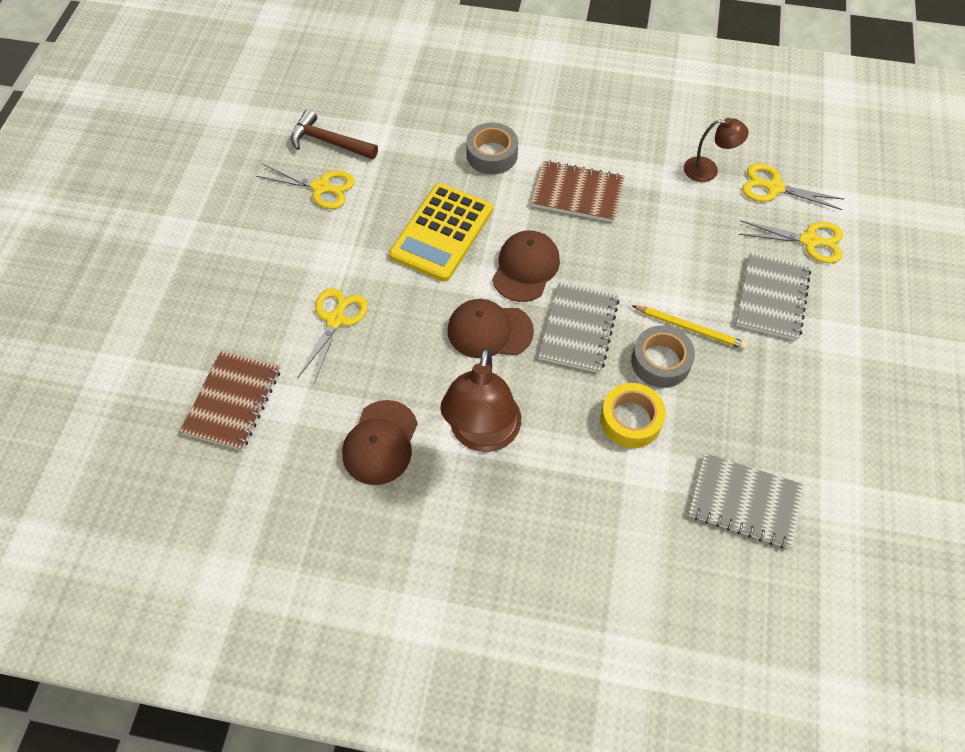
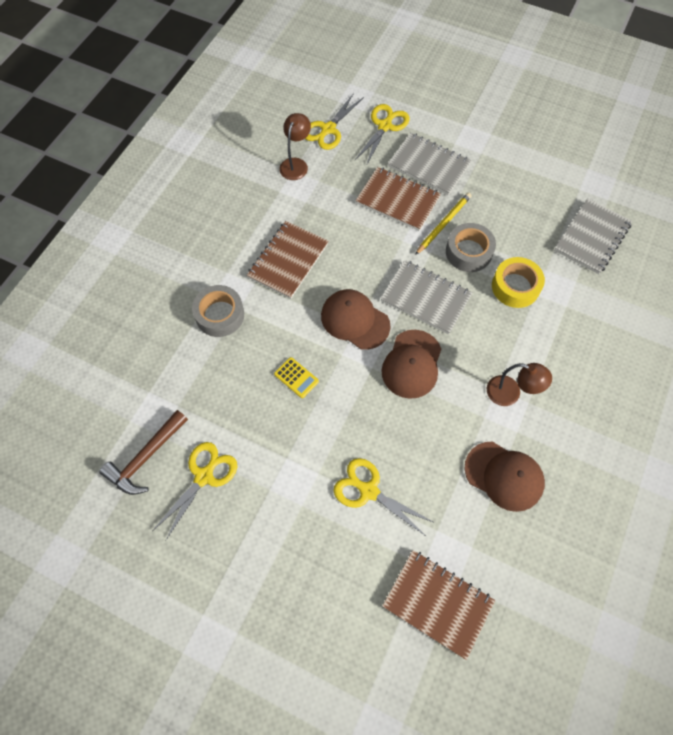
camera: 75 degrees left, 5 degrees up
(442, 232) = (296, 378): yellow calculator -> yellow calculator, size x0.41
(482, 435) = (510, 394): brown lamp -> brown lamp, size x0.56
(703, 276) = (397, 200): none -> brown notebook

